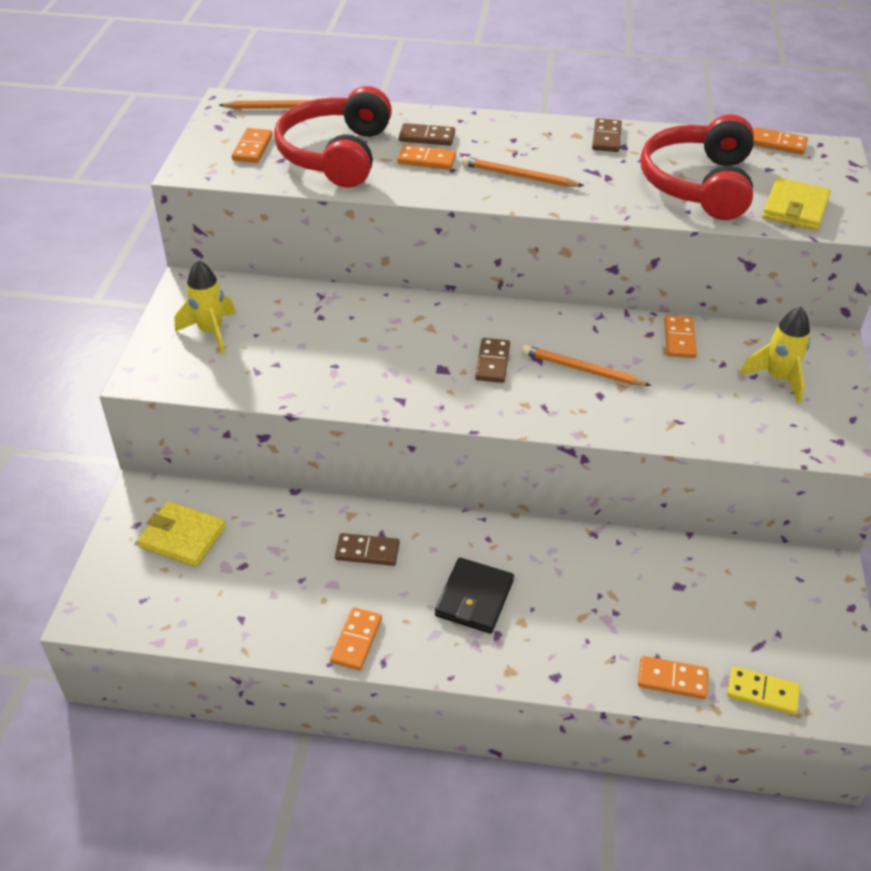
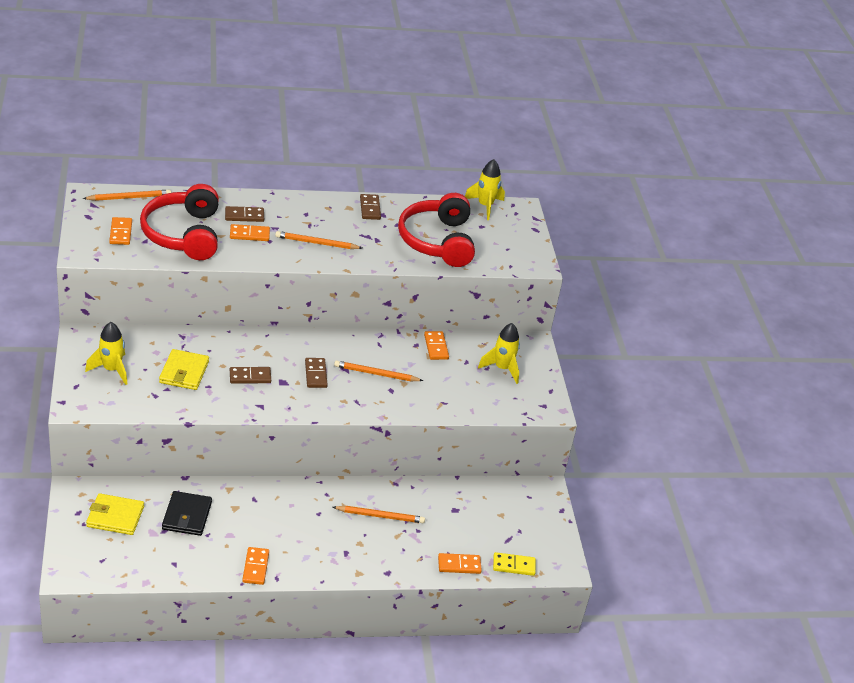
camera: 20 degrees left, 5 degrees down
(367, 551) = (247, 511): brown domino -> brown domino (250, 377)
(474, 598) = (326, 532): black wallet -> black wallet (187, 516)
(561, 582) = (380, 516): none -> orange pencil
(777, 144) = (485, 206): orange domino -> yellow rocket
(795, 208) = (501, 255): yellow wallet -> yellow wallet (184, 372)

